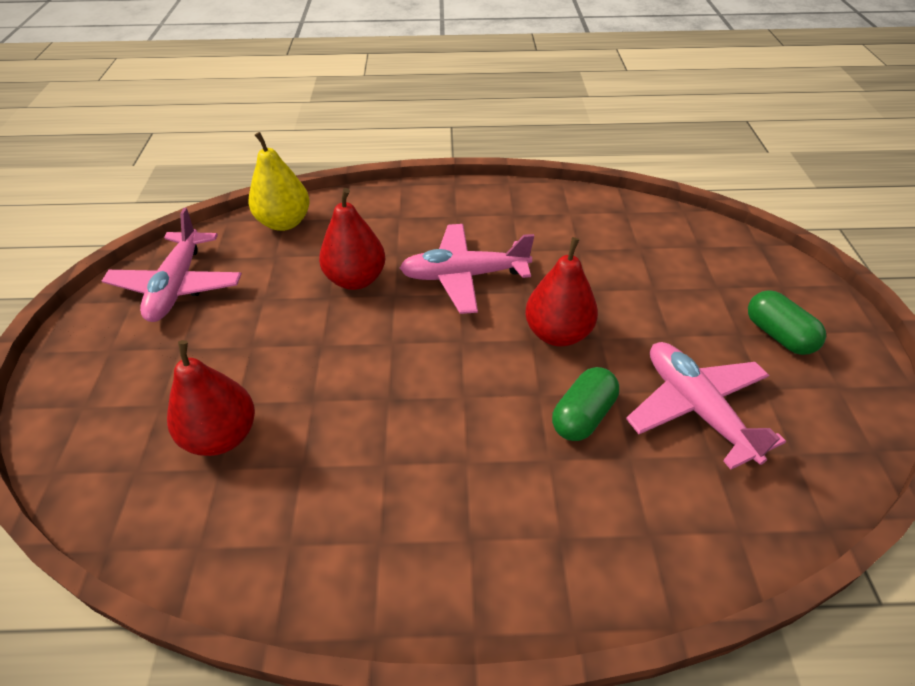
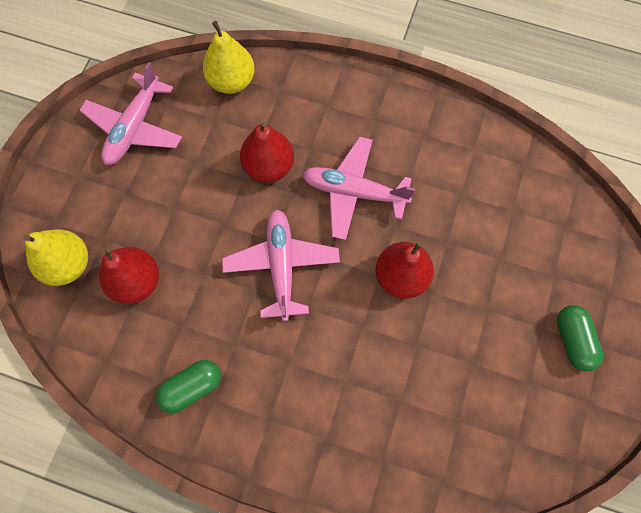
camera: 20 degrees right, 25 degrees up
(114, 446) = (68, 264): none -> yellow pear
(583, 416) = (384, 356): green capsule -> green capsule (192, 387)
(697, 409) = (469, 381): pink plane -> pink plane (281, 266)

